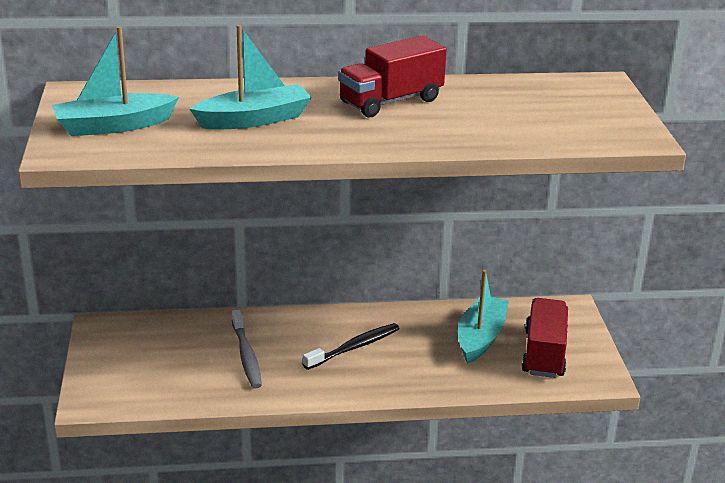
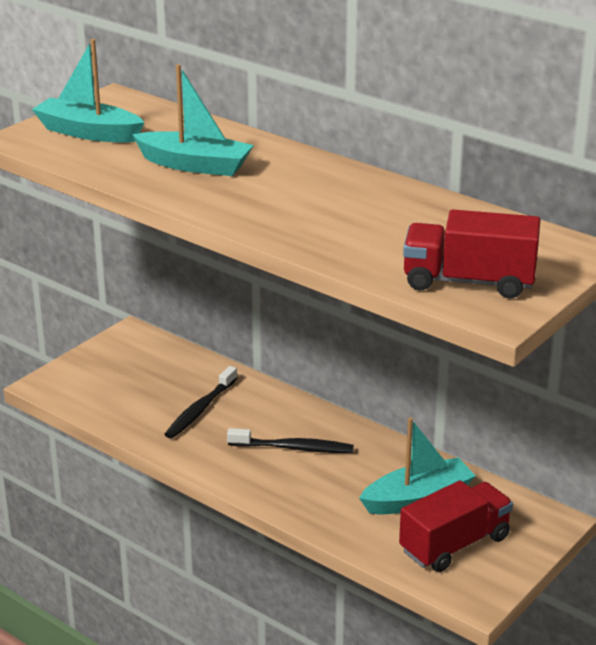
camera: 45 degrees right, 0 degrees up
(246, 355) = (200, 409): grey toothbrush -> black toothbrush
(391, 101) = (335, 192): red truck -> red truck (469, 282)

